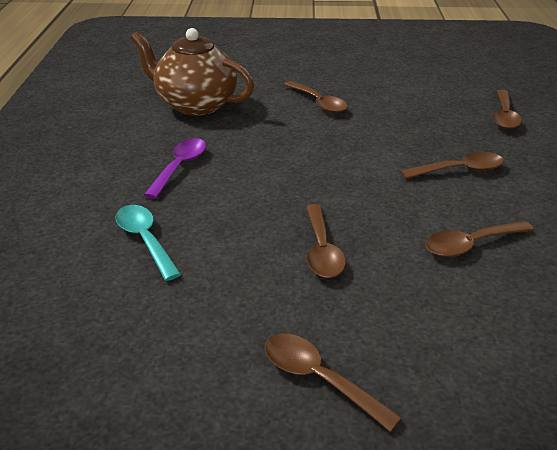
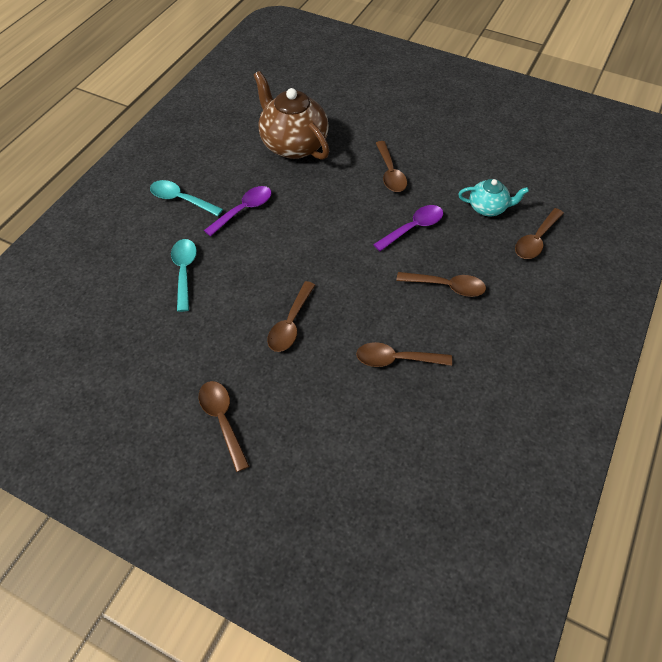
camera: 25 degrees right, 20 degrees up
(92, 177) = (181, 199): none -> turquoise spoon
(381, 135) = (413, 228): none -> purple spoon
(437, 105) = (488, 208): none -> turquoise teapot

